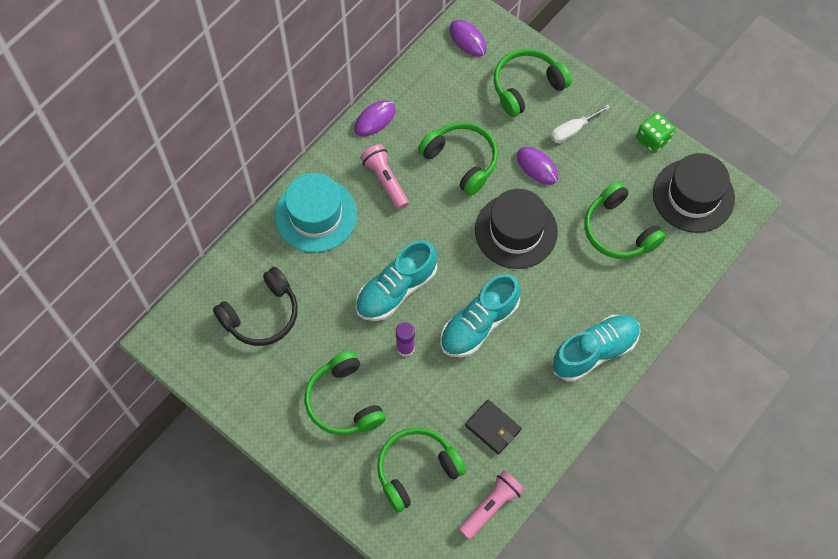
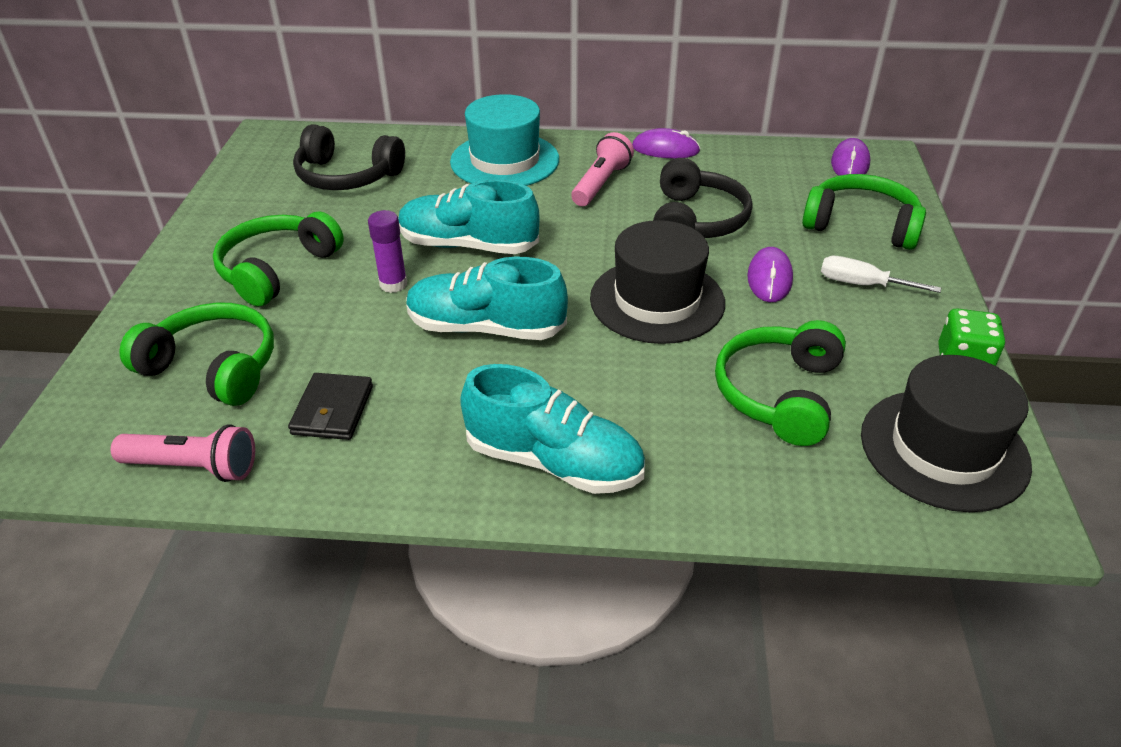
camera: 55 degrees right, 25 degrees down
(461, 161) = (695, 221): green headphones -> black headphones

